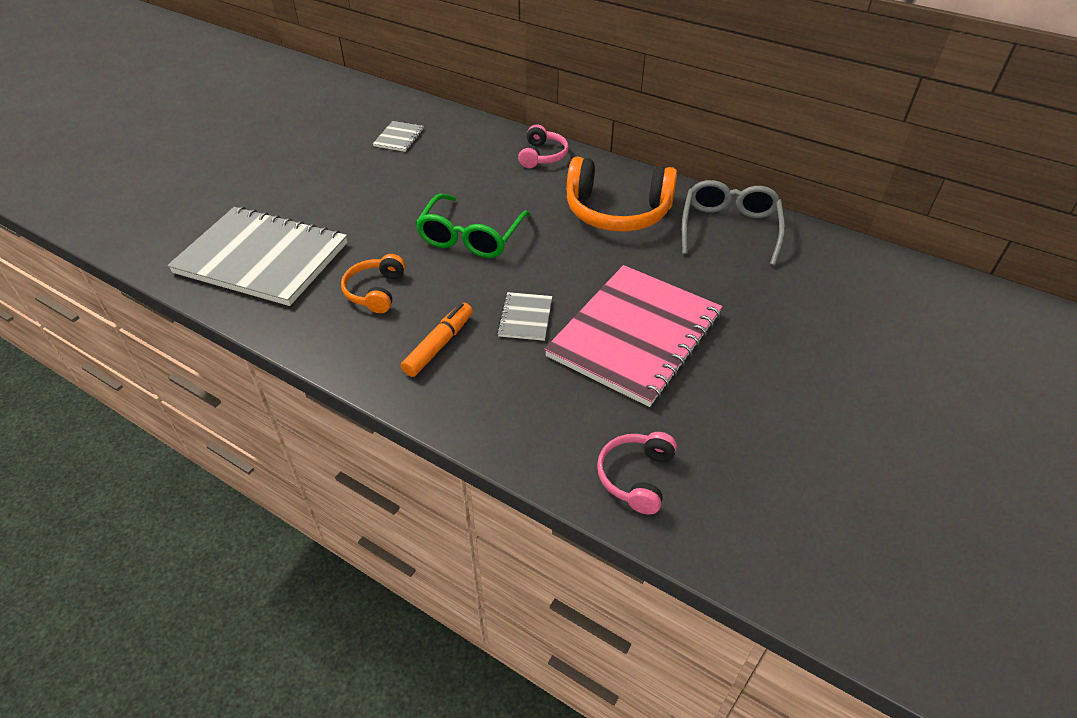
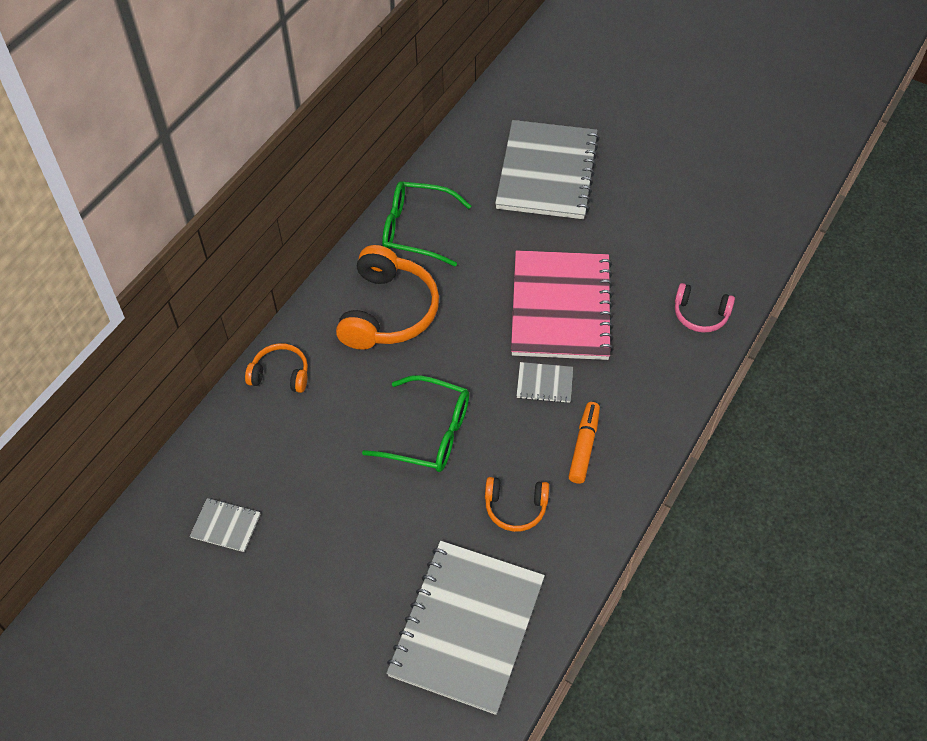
camera: 90 degrees left, 10 degrees up
(439, 345) = (584, 446): orange marker -> orange marker turned 75 degrees clockwise
(542, 156) = (280, 374): pink headphones -> orange headphones
(635, 335) = (561, 307): pink notebook -> pink notebook turned 60 degrees clockwise
(729, 229) = (416, 230): grey glasses -> green glasses
(855, 332) = (547, 172): none -> grey notebook

